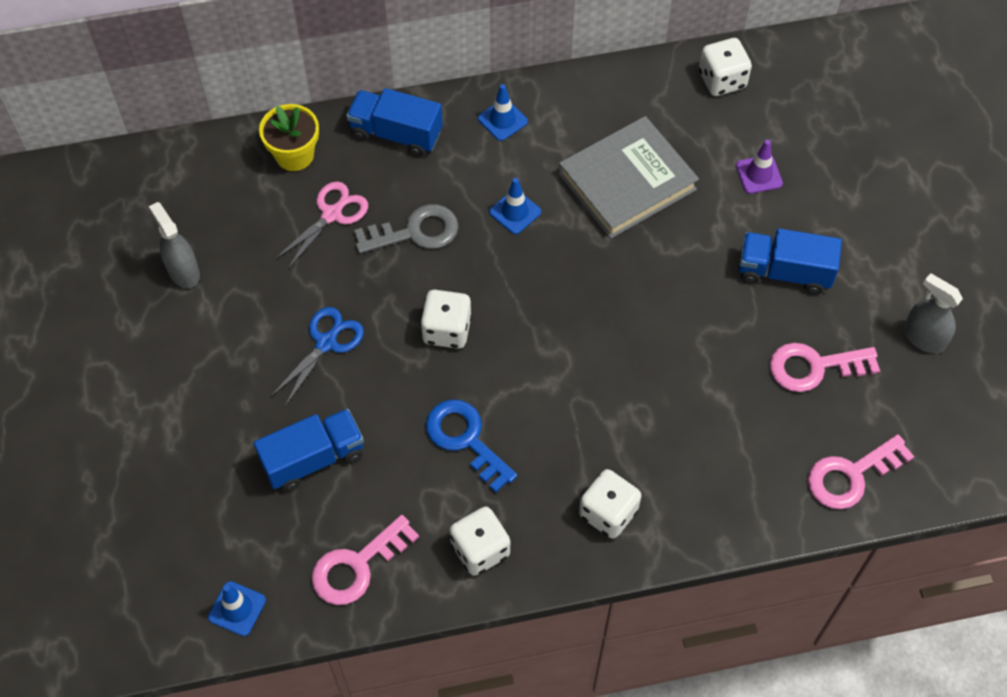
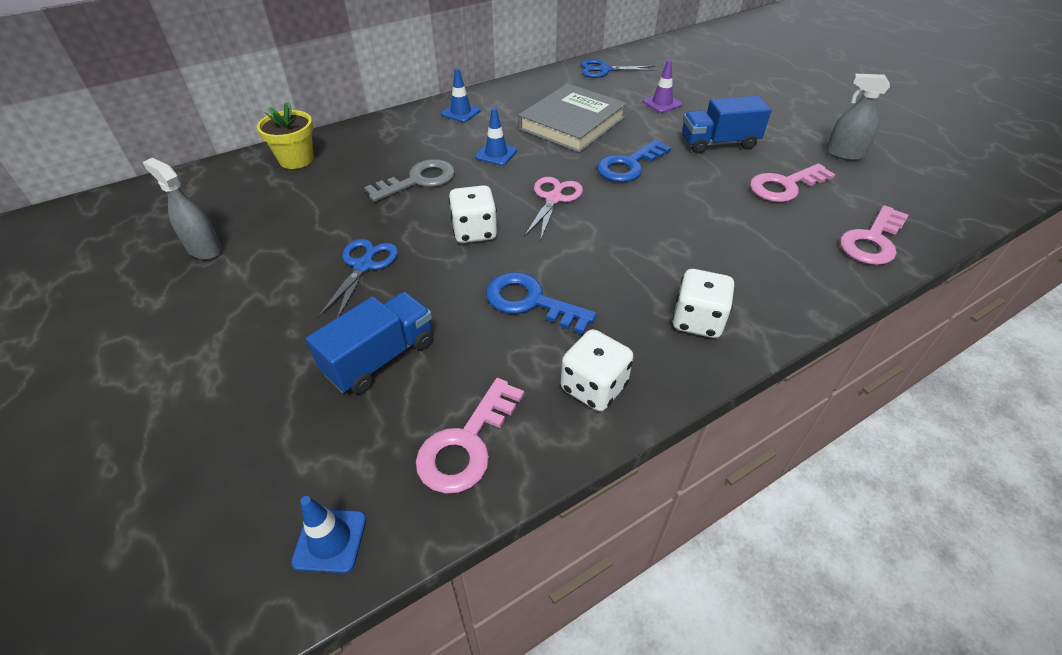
camera: 20 degrees left, 15 degrees down
(332, 214) = (341, 185): pink scissors -> pink scissors (553, 199)
(396, 133) = (379, 133): blue truck -> none
(656, 278) = (629, 165): none -> blue key
(722, 80) = (604, 70): white dice -> blue scissors

